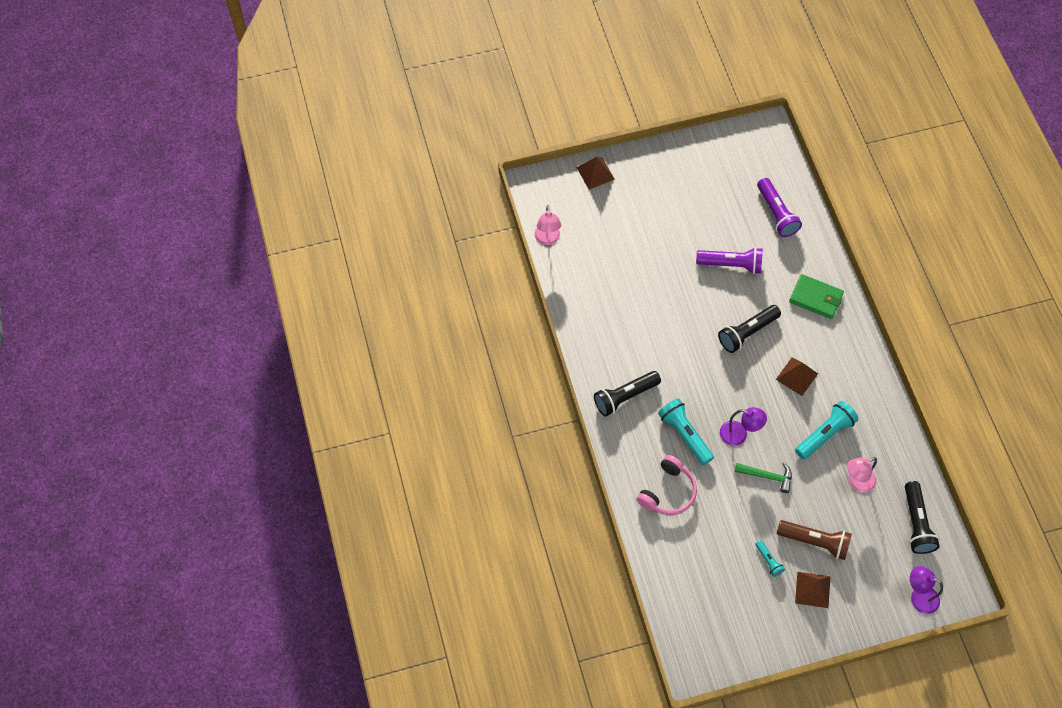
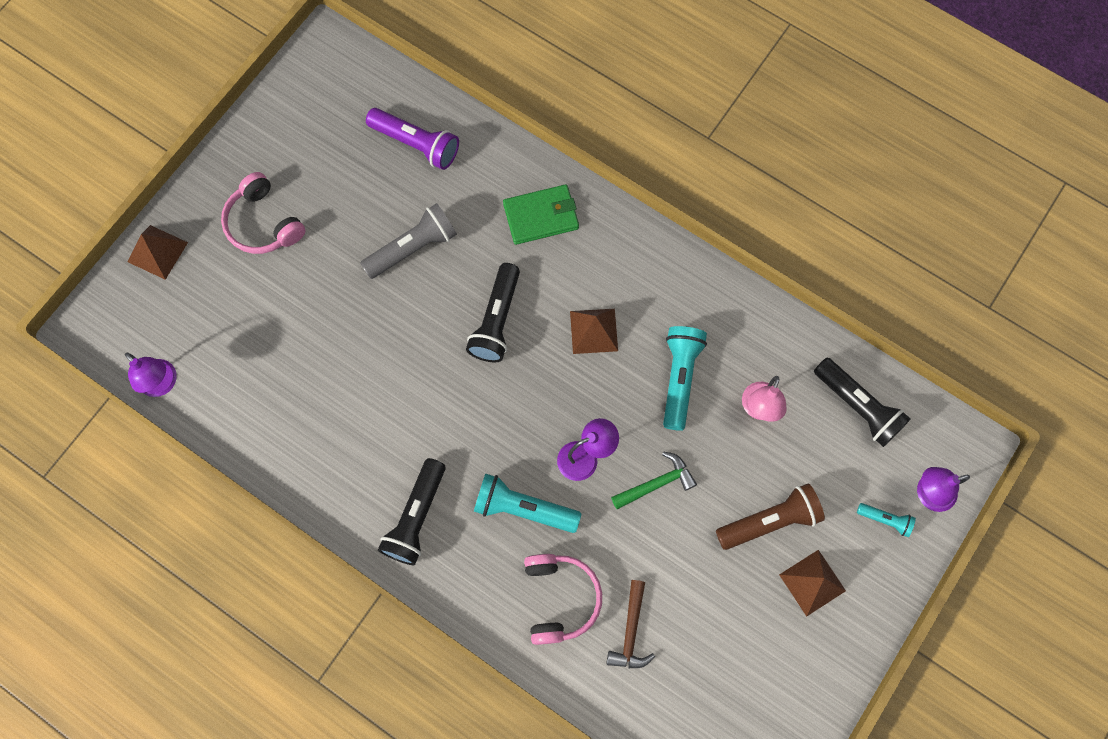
camera: 40 degrees left, 10 degrees up
(547, 239) = (163, 384): pink lamp -> purple lamp
(661, 197) = (263, 223): none -> pink headphones
(692, 536) = (630, 632): none -> brown hammer
(731, 264) = (412, 248): purple flashlight -> grey flashlight
(768, 561) = (738, 588): turquoise flashlight -> turquoise flashlight (885, 520)

